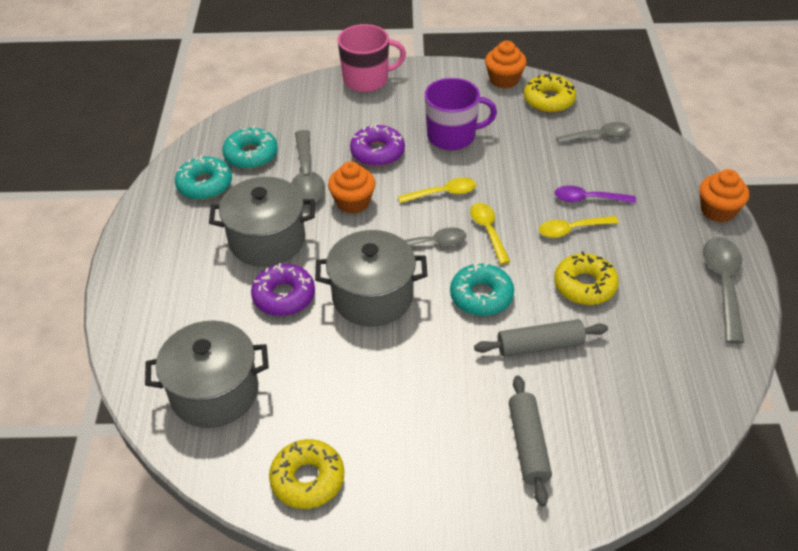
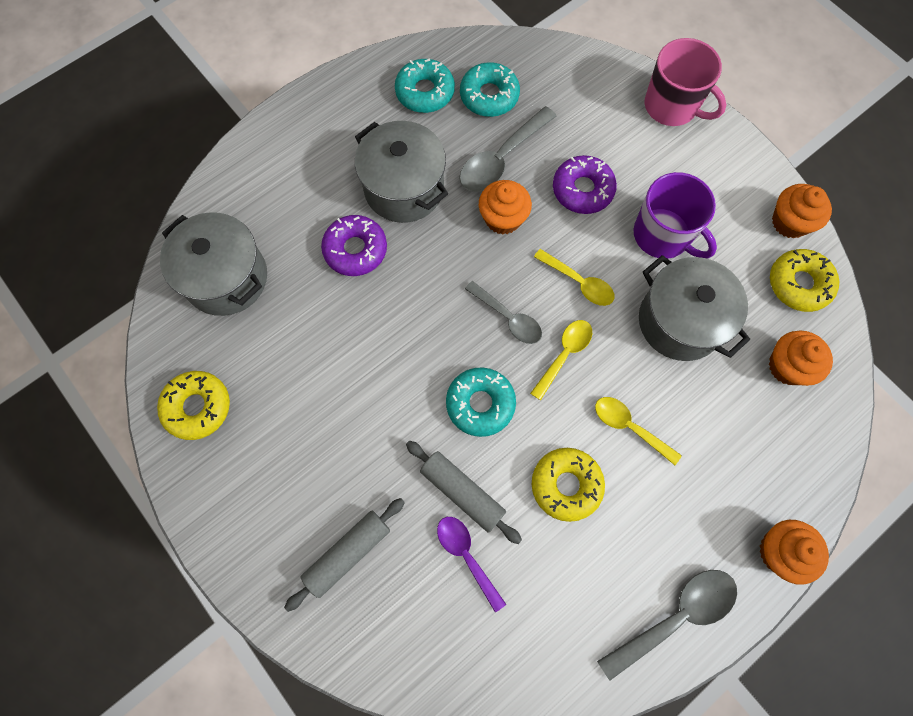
camera: 50 degrees right, 25 degrees up
(372, 297) = (409, 317): grey pot -> grey pot (680, 321)
(588, 199) = (685, 415): purple spoon -> purple spoon (466, 556)
(598, 136) = (787, 366): grey spoon -> orange cupcake

